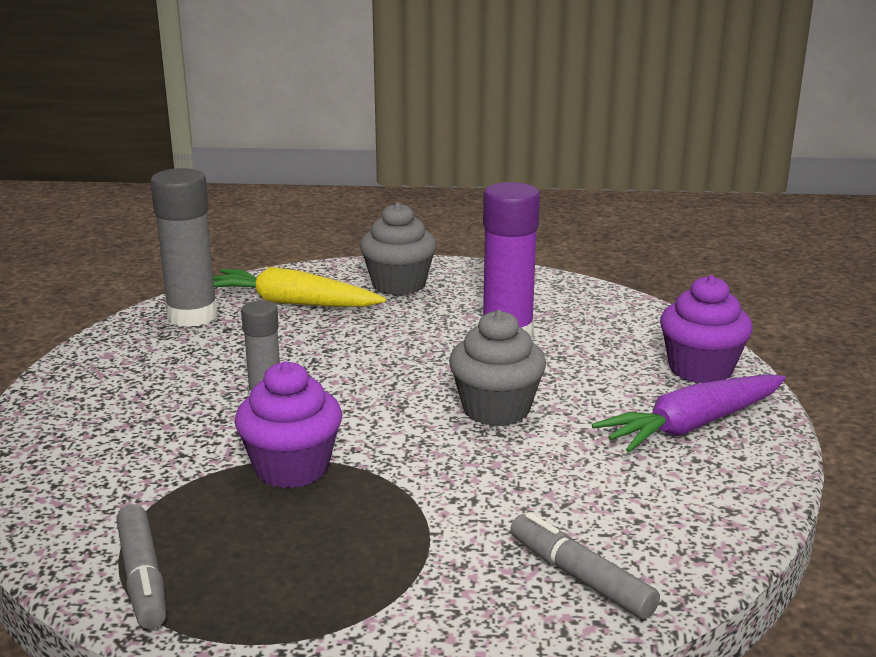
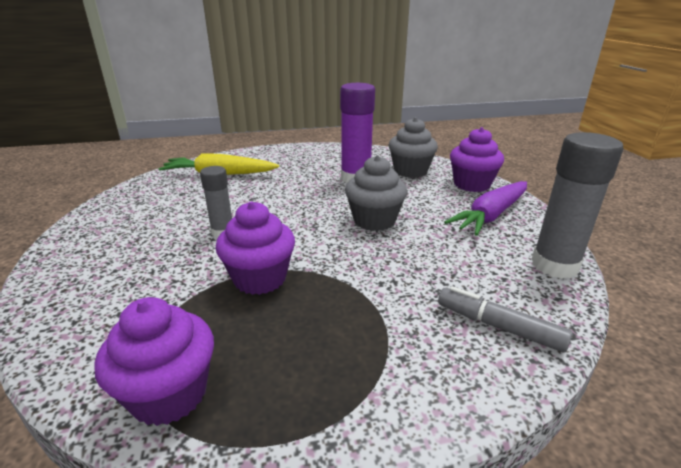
camera: 15 degrees left, 5 degrees up
(142, 577) = (169, 394): grey marker -> purple cupcake
(192, 316) = (156, 188): grey glue stick -> grey glue stick (554, 265)
(398, 285) = (279, 159): grey cupcake -> grey cupcake (410, 171)

